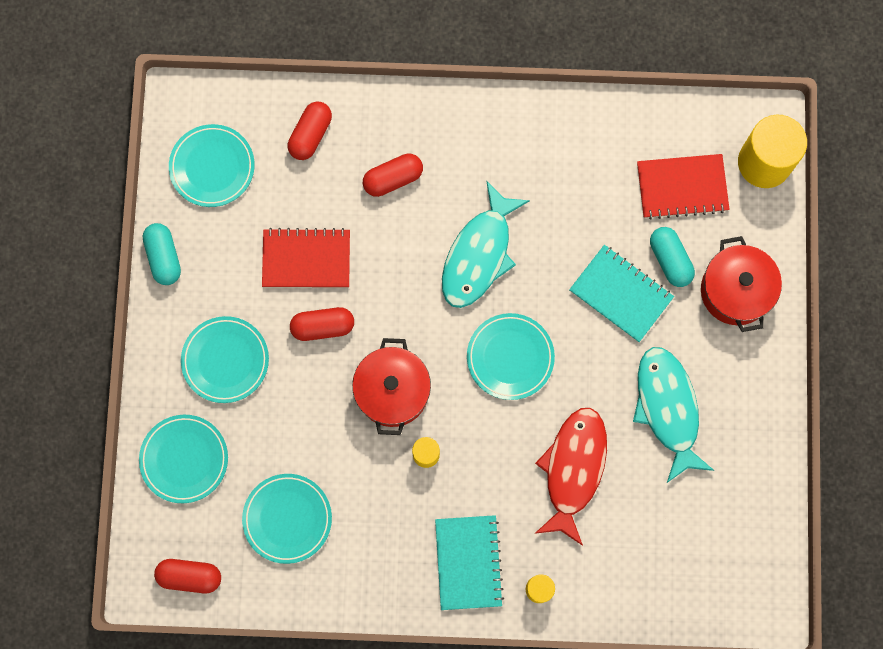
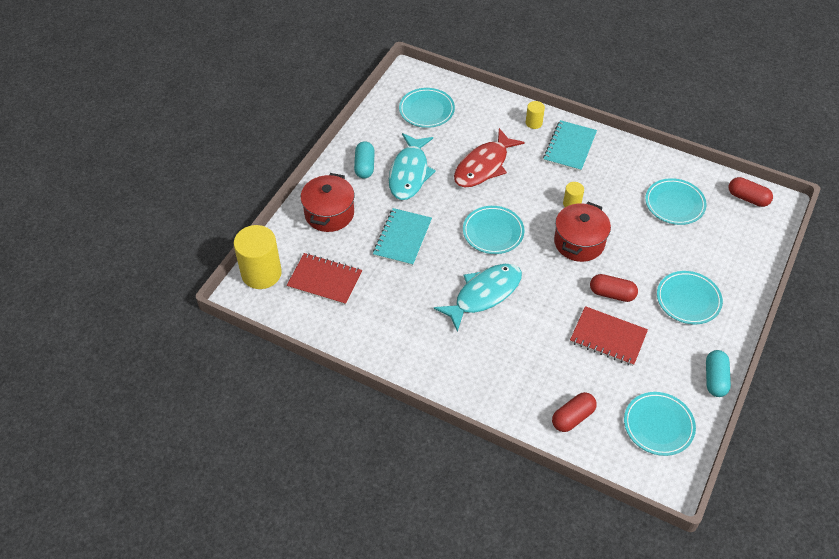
camera: 155 degrees left, 25 degrees down
(184, 459) = (734, 256): turquoise plate -> turquoise plate (426, 110)
(393, 179) = (523, 363): red capsule -> none
(621, 294) = (402, 238): turquoise notebook -> turquoise notebook turned 45 degrees clockwise
(670, 260) = (359, 244): turquoise capsule -> turquoise capsule (364, 166)

